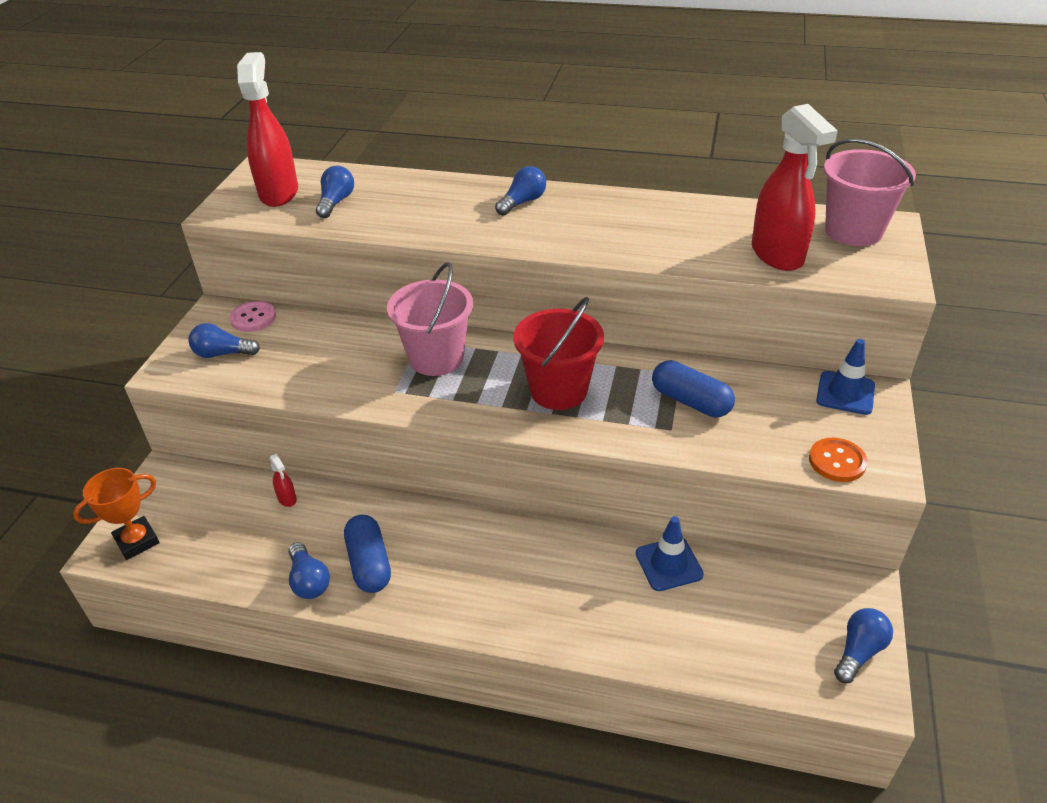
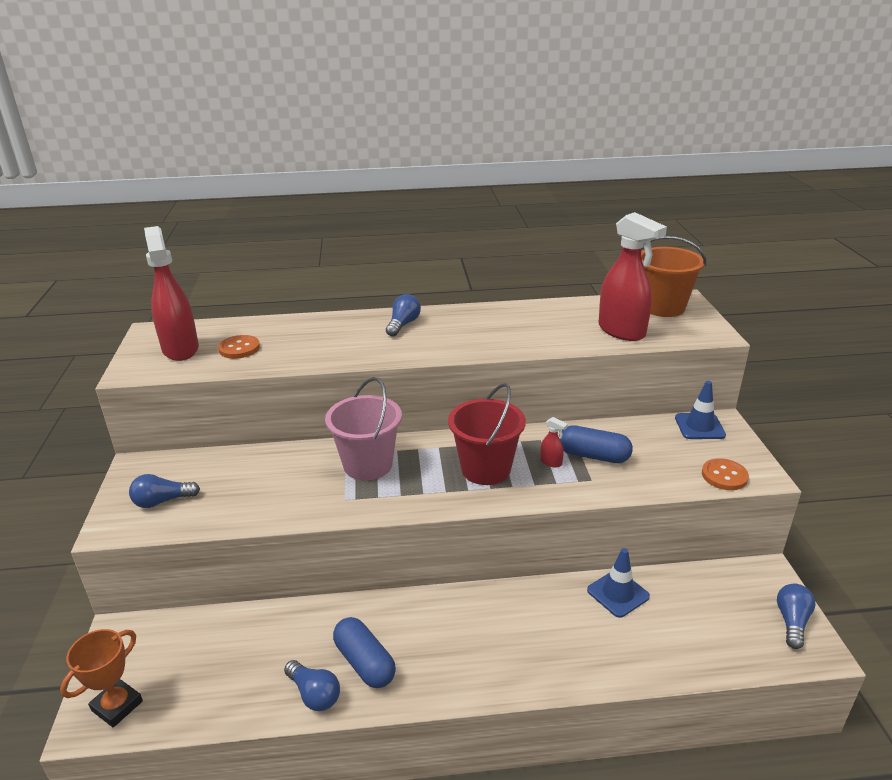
camera: 20 degrees left, 10 degrees down
(253, 318) = (178, 465): pink button -> none
(287, 499) = (257, 625): red spray bottle -> red spray bottle (551, 462)
(336, 202) = (239, 348): blue light bulb -> orange button
(853, 231) = (663, 307): pink bucket -> orange bucket

